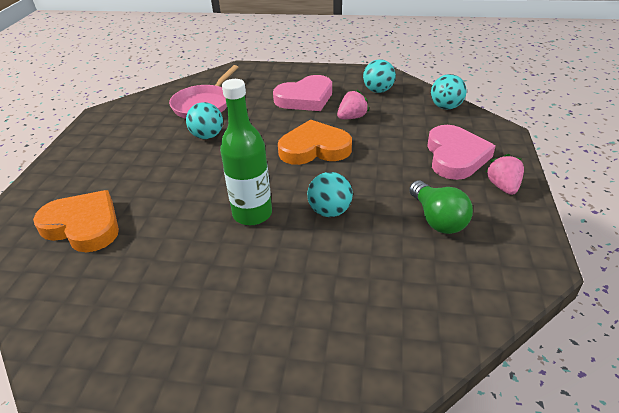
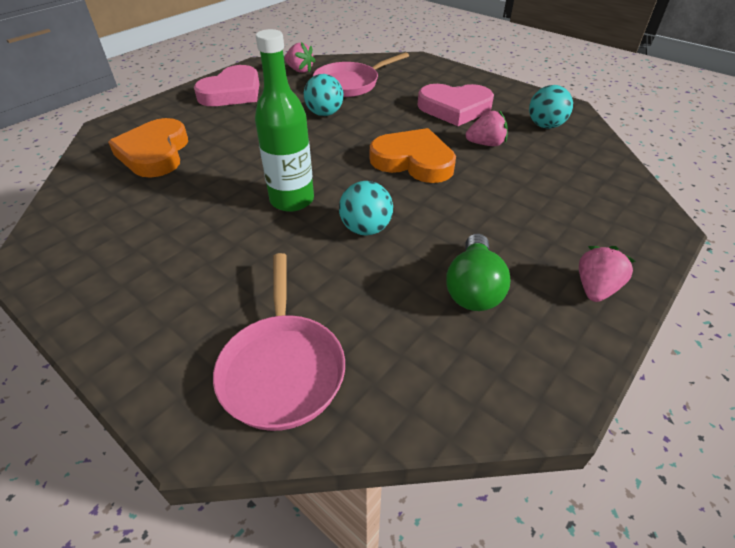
camera: 30 degrees right, 5 degrees up
(83, 225) = (155, 153): orange heart -> orange heart turned 150 degrees counterclockwise
(147, 106) = (300, 70): none -> pink strawberry
(371, 335) = (282, 368): none -> pink pan
(446, 107) = (613, 170): turquoise ball -> none
(455, 156) = (567, 229): pink heart -> pink heart (232, 92)

